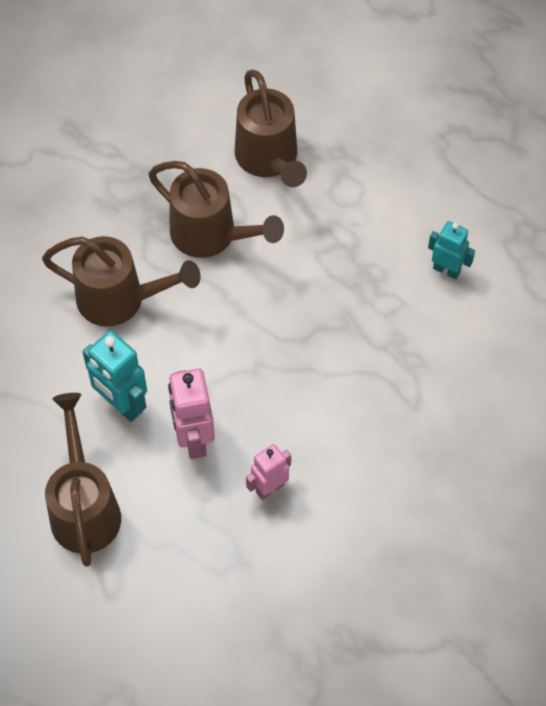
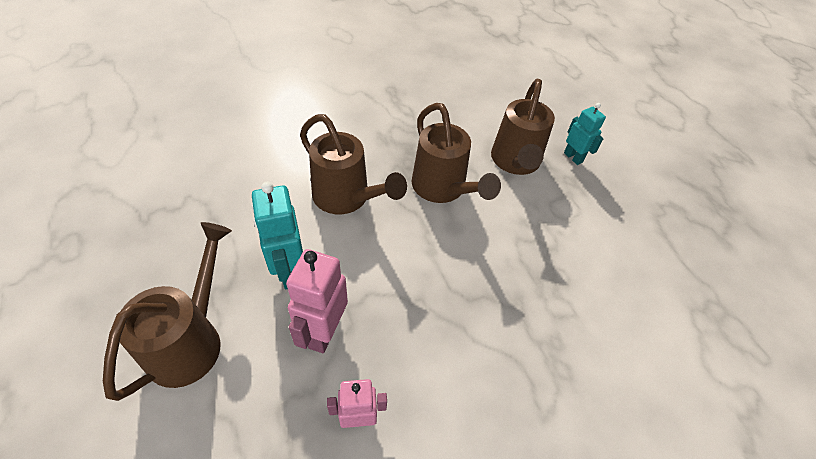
camera: 25 degrees right, 10 degrees down
(446, 270) = (627, 306): turquoise robot -> turquoise robot (573, 157)

